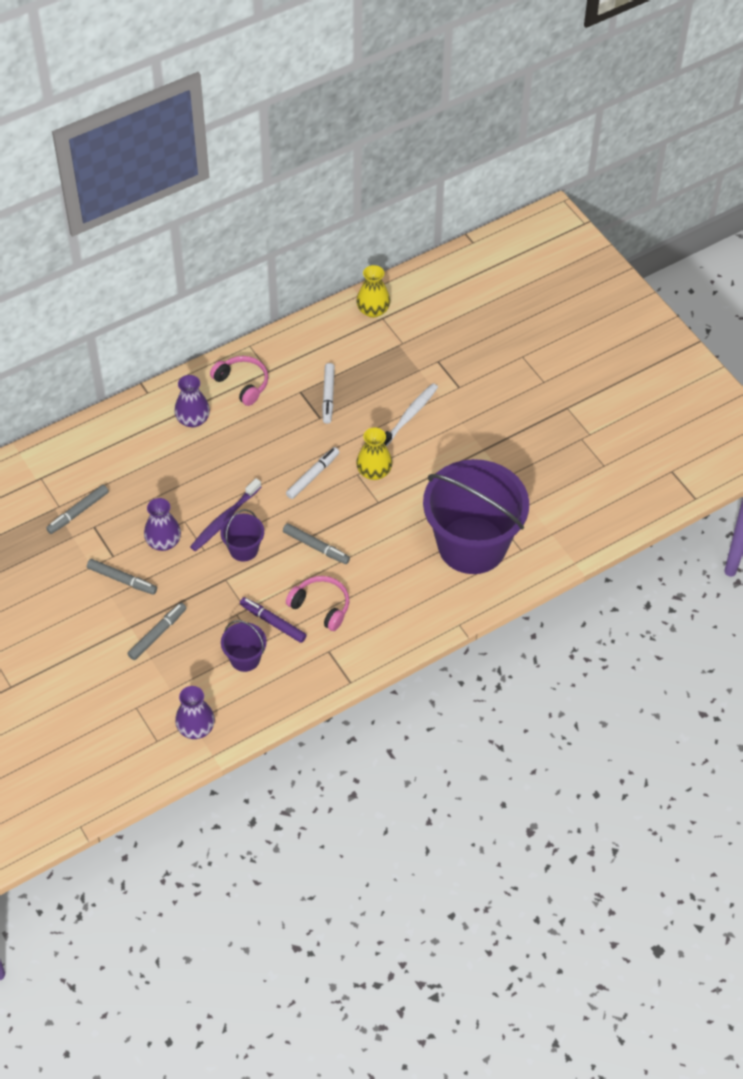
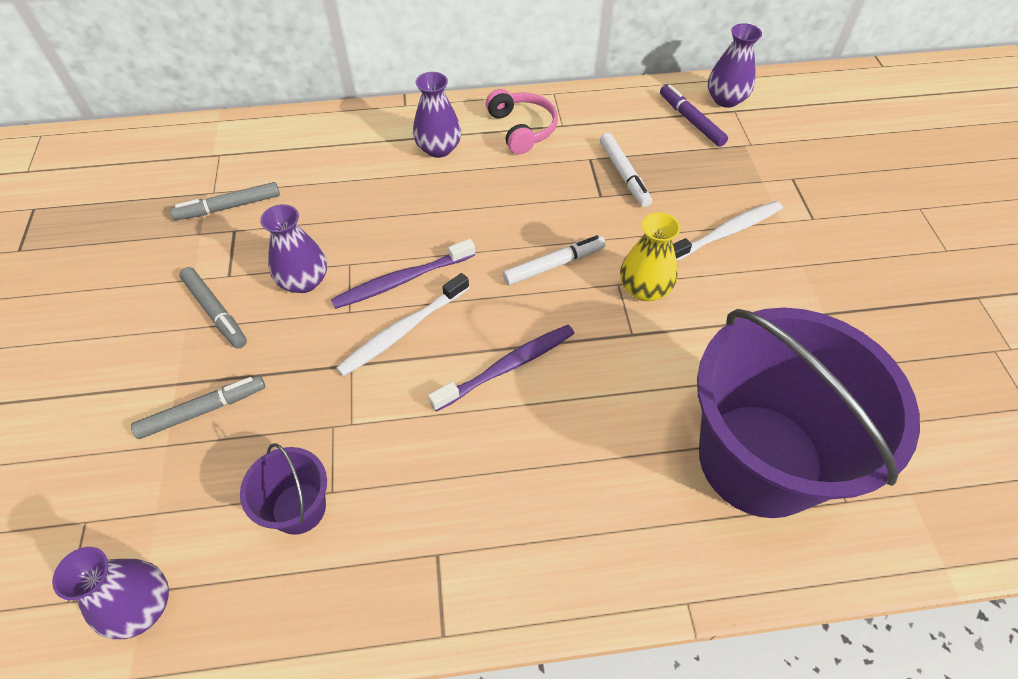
camera: 25 degrees right, 0 degrees up
(243, 549) = (402, 331): purple bucket -> white toothbrush
(273, 622) = (377, 463): purple marker -> purple marker (691, 120)
(316, 547) = (507, 367): grey marker -> purple toothbrush
(321, 606) = (466, 467): pink headphones -> none
(328, 396) = (624, 175): white marker -> white marker turned 45 degrees counterclockwise
(373, 310) = (725, 99): yellow vase -> purple vase

